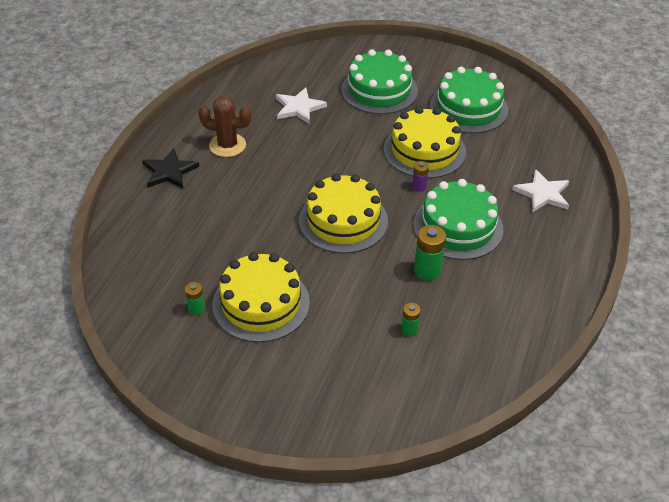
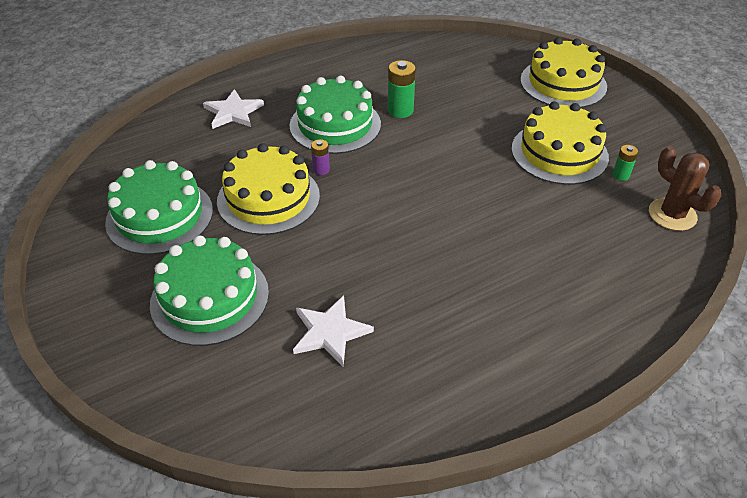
camera: 140 degrees left, 0 degrees up
(169, 171) = (567, 332): black star -> none
(227, 145) = (468, 328): brown cactus -> brown cactus (672, 214)
(343, 221) = (424, 177): yellow cake -> yellow cake (563, 83)
(409, 329) = (458, 87): green battery -> none

